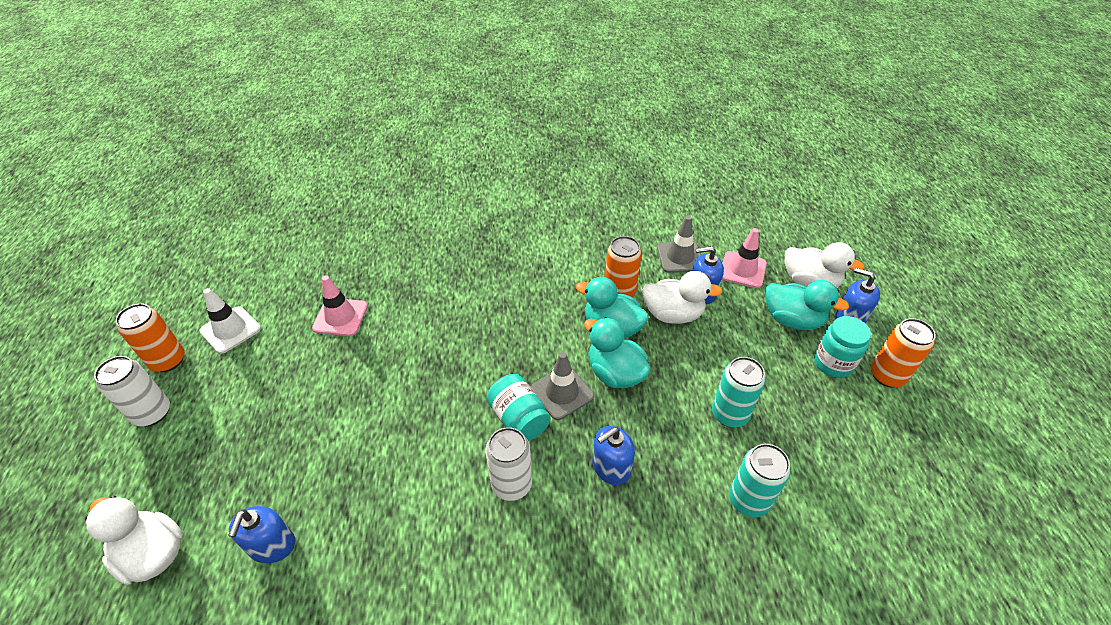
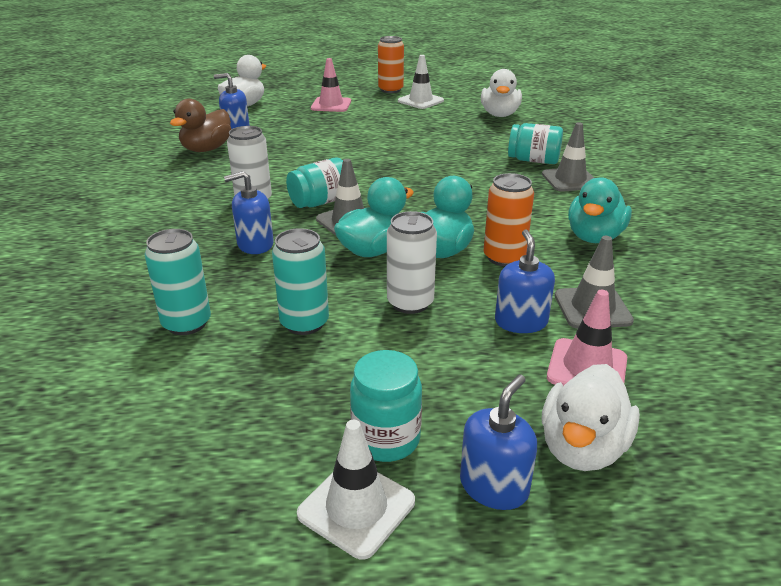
camera: 90 degrees right, 15 degrees down
(152, 413) = (346, 92): white can -> white can (410, 303)
(340, 317) = (439, 130): pink traffic cone -> pink traffic cone (331, 105)
(340, 573) = (207, 149): none -> brown duck
(438, 254) = (533, 160): none -> turquoise jar
(484, 237) = (570, 180): none -> grey traffic cone
(611, 467) = (255, 244): blue soap dispenser -> blue soap dispenser turned 75 degrees counterclockwise
(672, 314) = (471, 294): white duck -> white duck (499, 115)
(792, 320) = (479, 407): turquoise duck -> turquoise duck (594, 237)
(887, 375) = (356, 507): orange can -> white traffic cone

